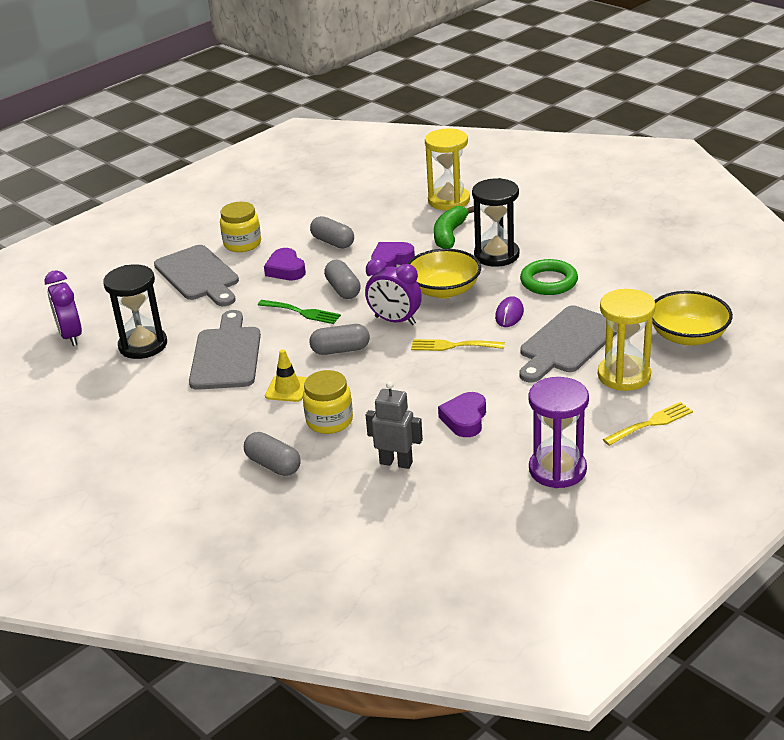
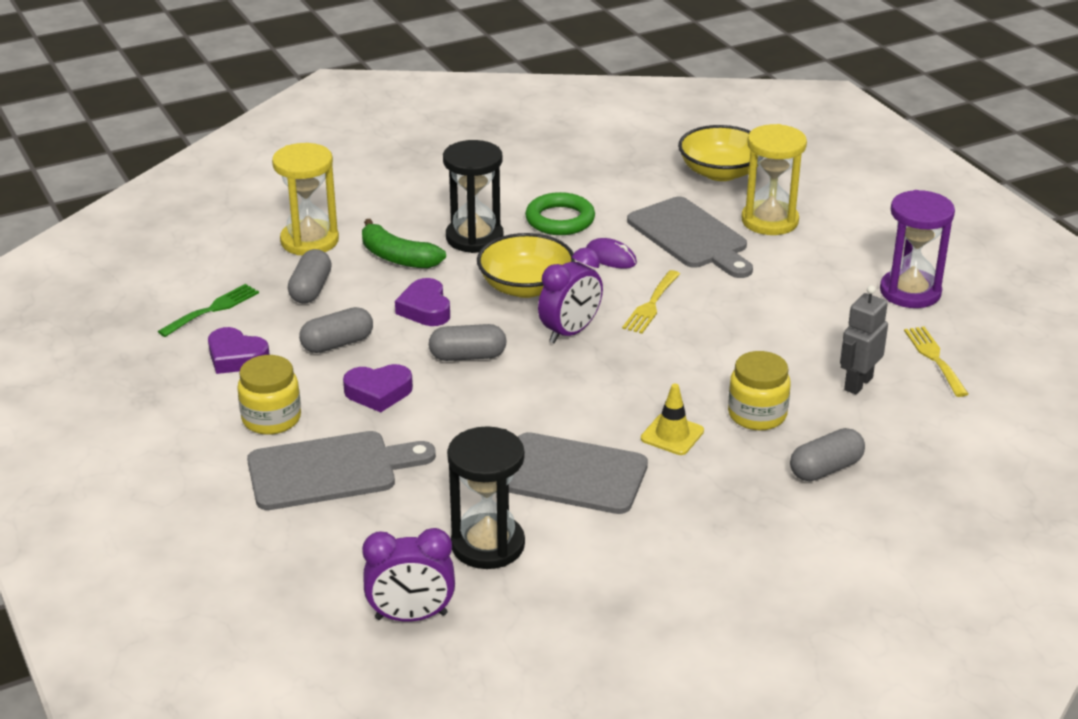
camera: 75 degrees left, 0 degrees up
(302, 312) = (500, 396): green fork -> green fork (213, 309)
(340, 350) = (609, 382): grey capsule -> grey capsule (311, 289)
(465, 419) = (799, 326): purple heart -> purple heart (236, 357)
(651, 423) = (857, 227): yellow fork -> yellow fork (934, 358)

